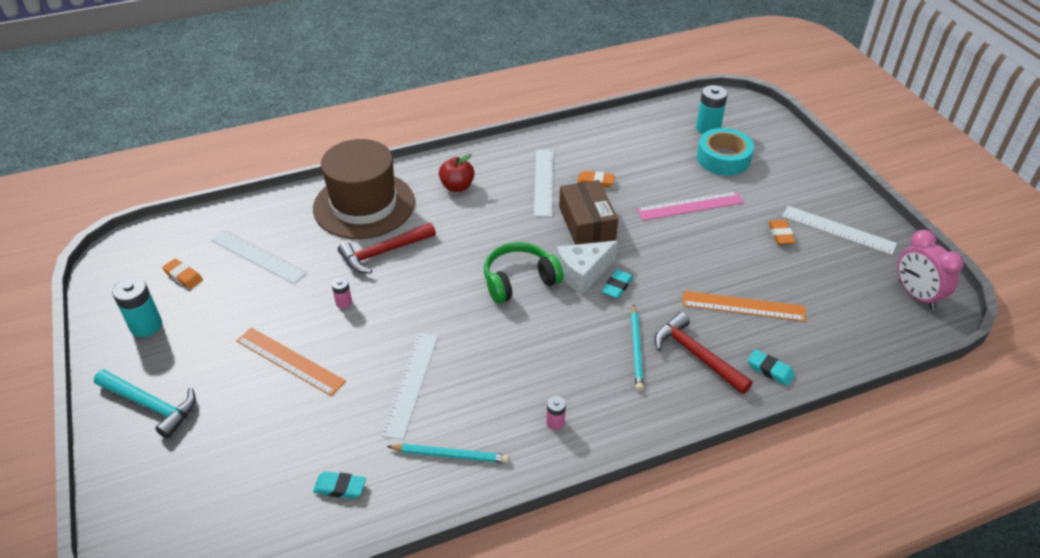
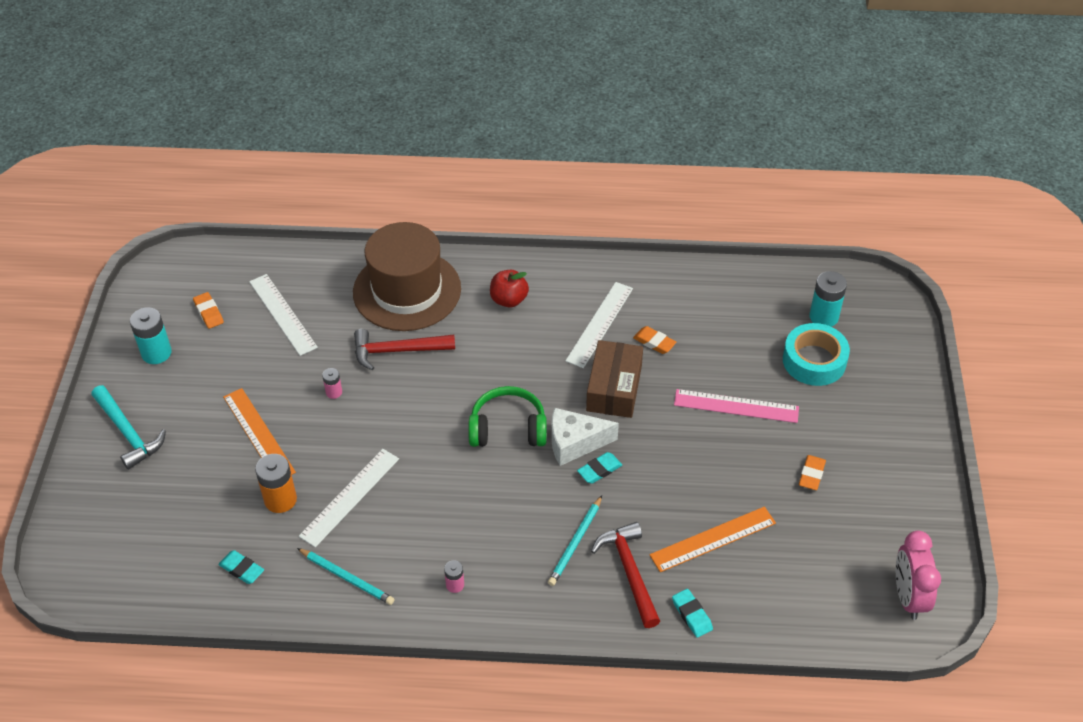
camera: 25 degrees right, 5 degrees up
(344, 410) = (280, 500): none -> orange battery
(743, 306) = (713, 539): orange ruler -> orange ruler turned 60 degrees counterclockwise
(838, 230) = (880, 492): white ruler -> none

